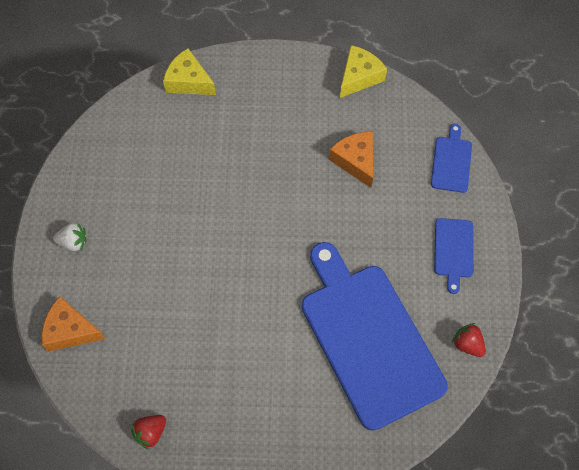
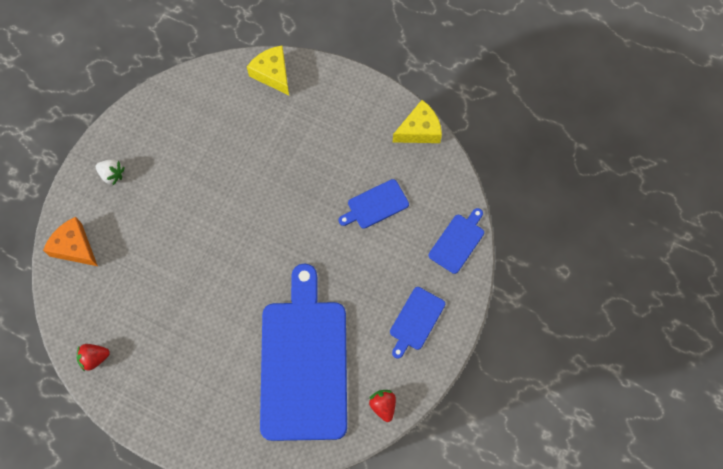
camera: 25 degrees right, 5 degrees up
(355, 161) = (375, 205): orange cheese -> blue cutting board

